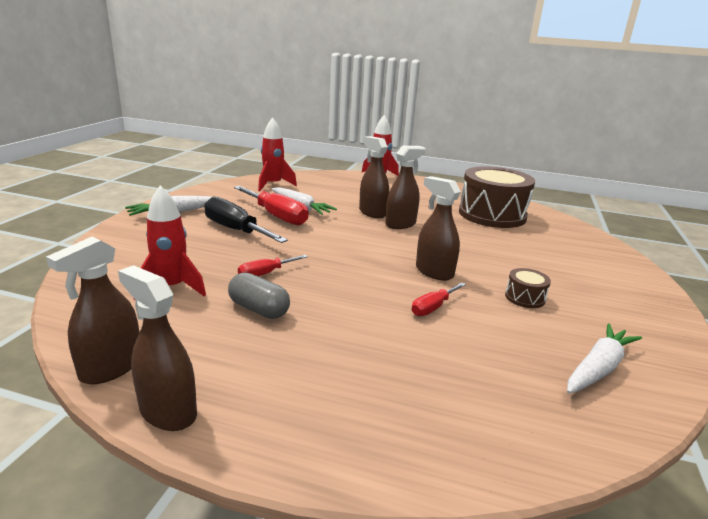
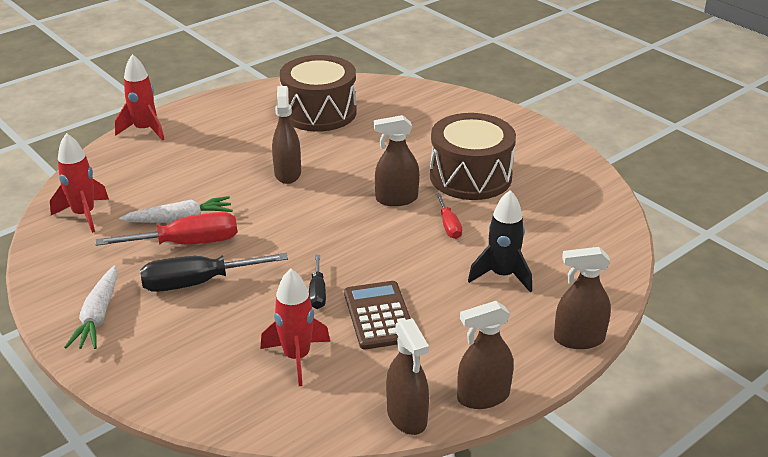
camera: 55 degrees left, 10 degrees up
(259, 309) = (379, 316): grey capsule -> brown calculator
(265, 274) = (317, 293): red screwdriver -> black screwdriver
(372, 213) = (243, 178): brown spray bottle -> brown spray bottle (578, 339)
(393, 363) = (502, 275): none -> black rocket
(525, 298) = (470, 176): brown drum -> brown drum, size x2.41
(598, 368) = (568, 195): white carrot -> none

